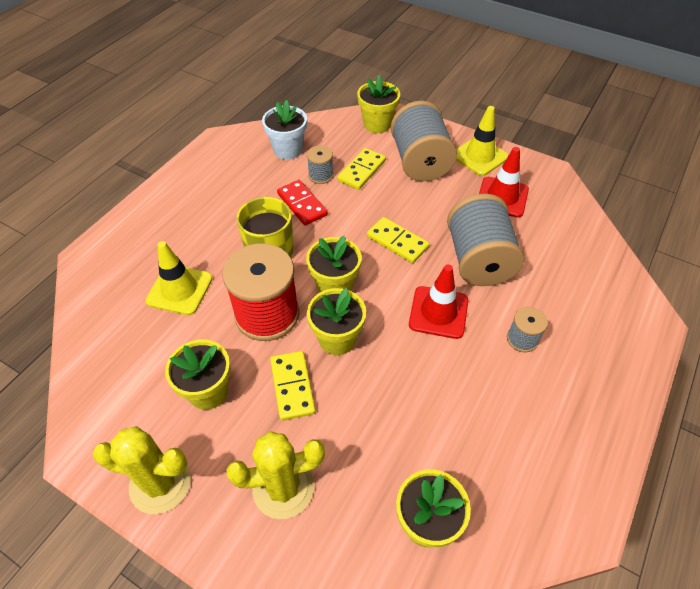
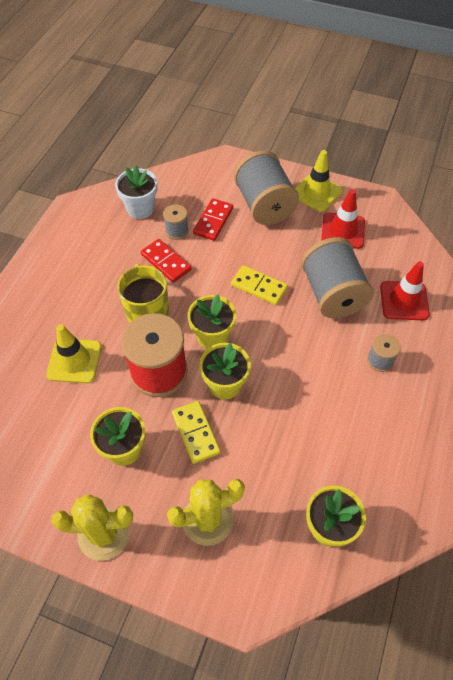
camera: 10 degrees left, 5 degrees up
(362, 171) = (213, 221): yellow domino -> red domino
(377, 124) = (218, 172): yellow flower pot -> none
(438, 312) = (306, 347): red traffic cone -> red traffic cone (404, 301)

